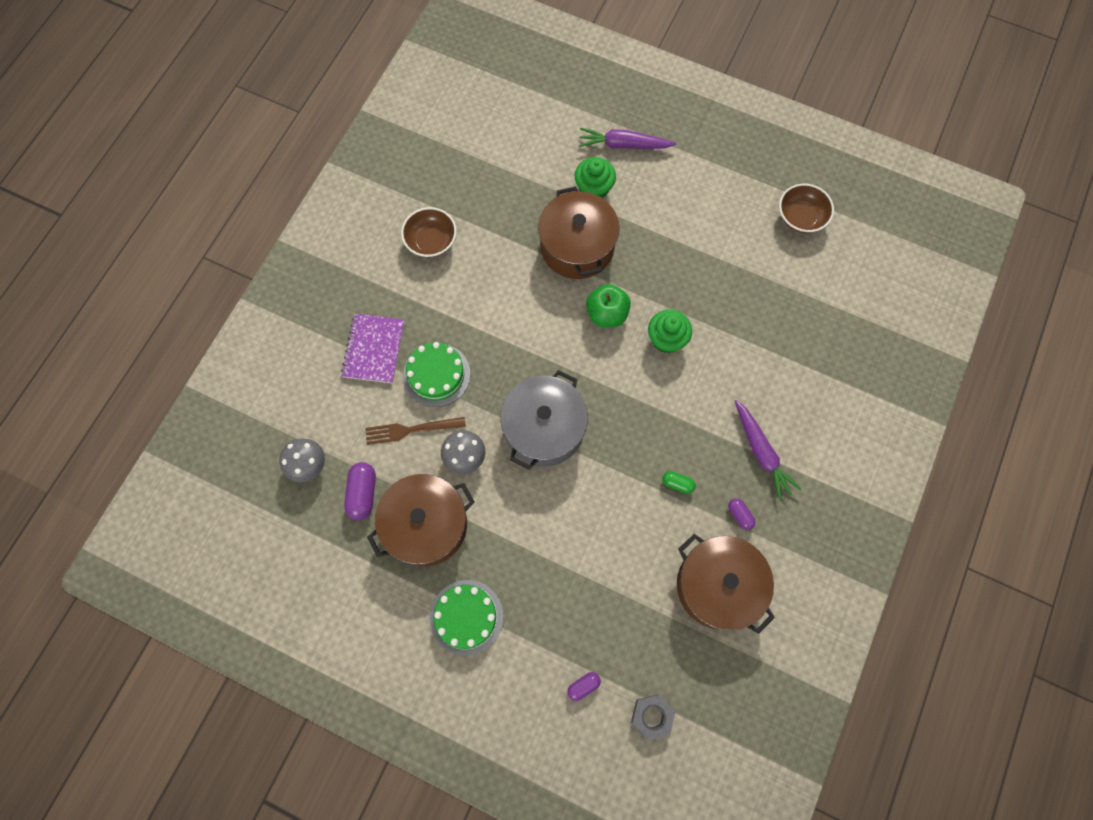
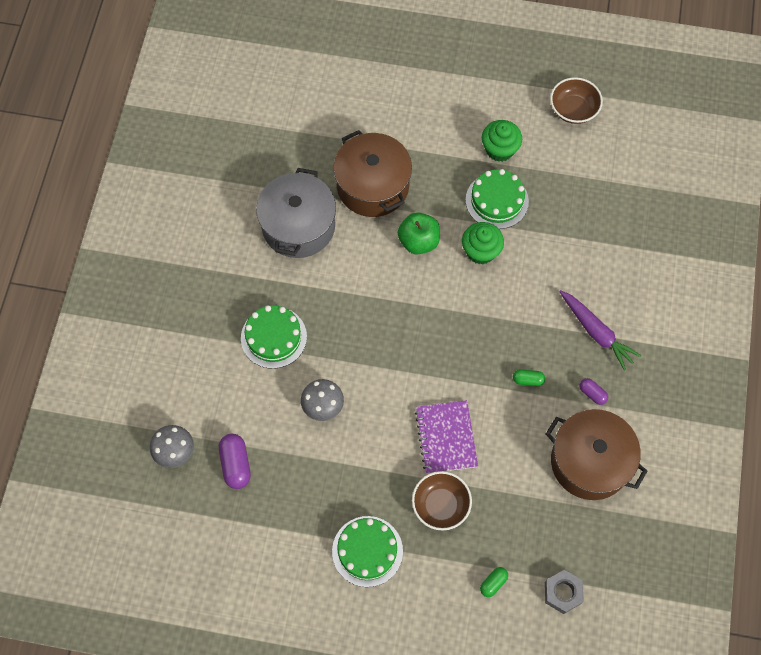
camera: 15 degrees left, 5 degrees down
(374, 349) = (206, 328): purple notebook -> purple notebook (446, 437)
(410, 430) = (264, 395): brown fork -> none
(426, 525) = (305, 478): brown pot -> none
(431, 241) = (231, 213): brown bowl -> brown bowl (440, 505)
(544, 428) = (390, 361): grey pot -> grey pot (298, 226)
(583, 686) = (493, 583): purple capsule -> green capsule
(594, 188) = (373, 127): green cupcake -> green cupcake (499, 149)
(624, 145) = (390, 80): purple carrot -> none
(697, 291) = (497, 200): none -> green cake

